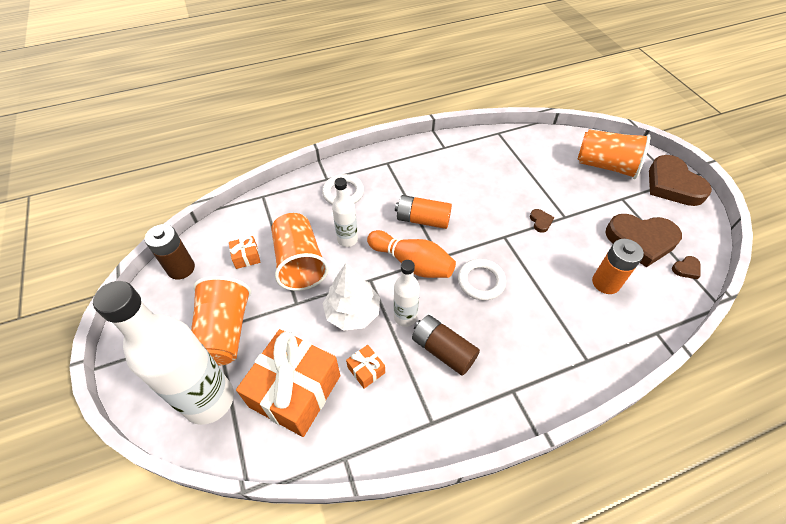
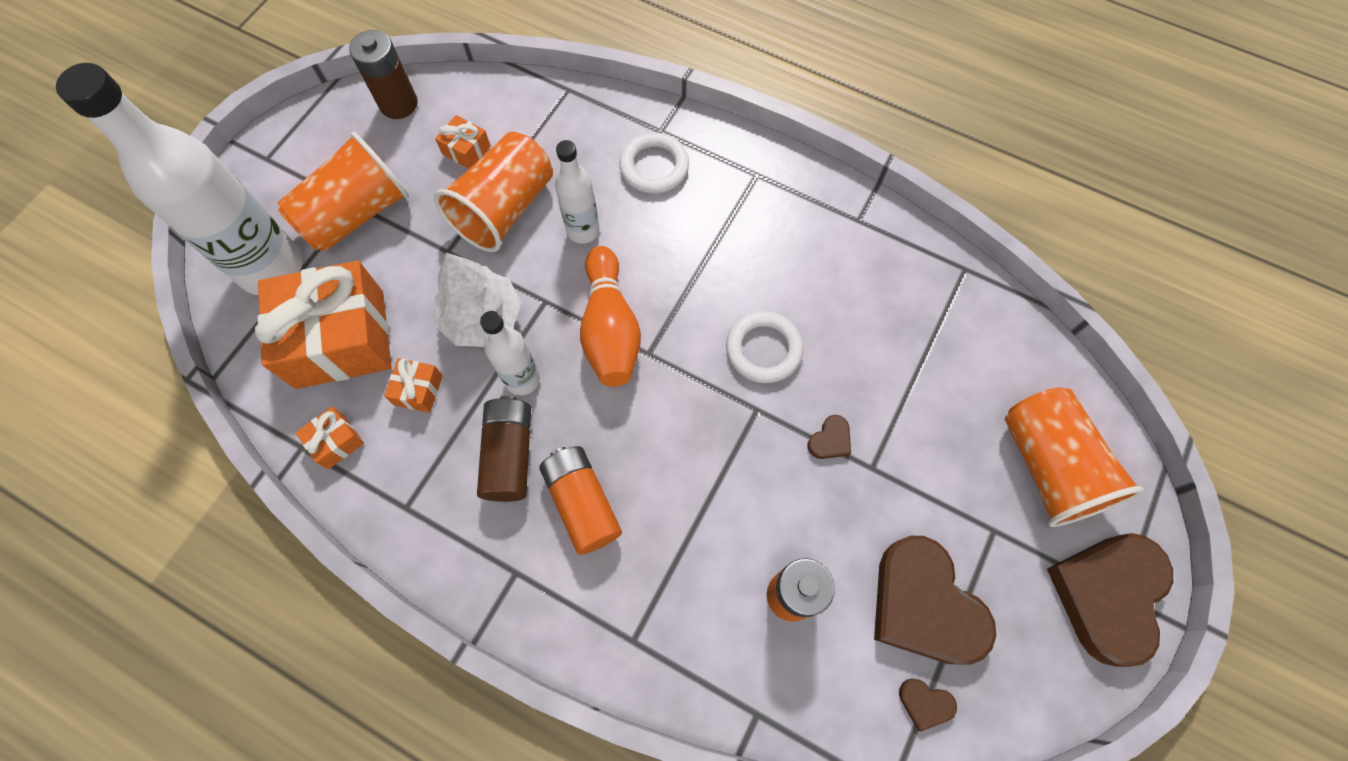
camera: 50 degrees right, 15 degrees up
(359, 435) = (336, 442): none -> orange gift
(423, 220) = (694, 290): orange battery -> orange battery (582, 503)
(481, 281) = (651, 430): white ring -> white ring (763, 349)

